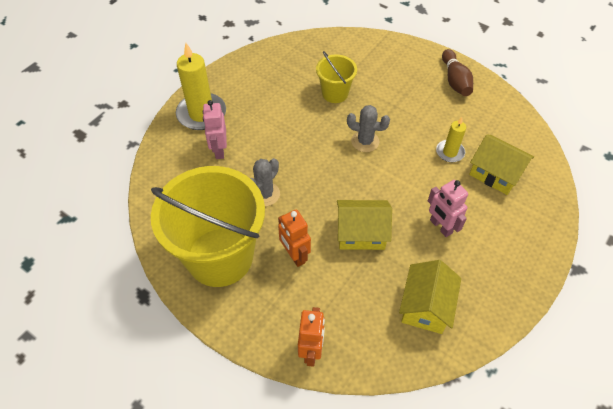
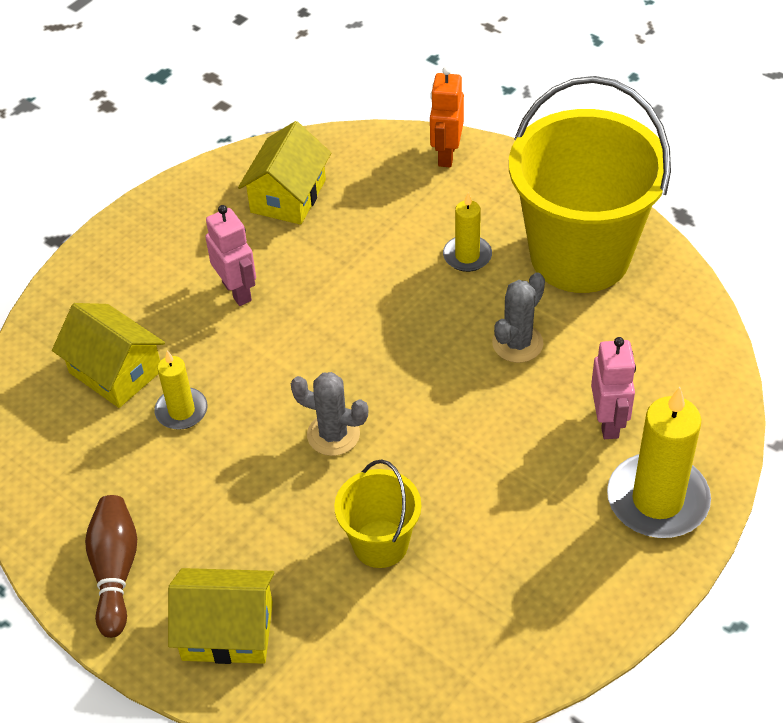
camera: 175 degrees left, 5 degrees down
(294, 255) = (467, 256): orange robot -> yellow candle
(361, 233) = (363, 284): yellow house -> yellow house (227, 631)

